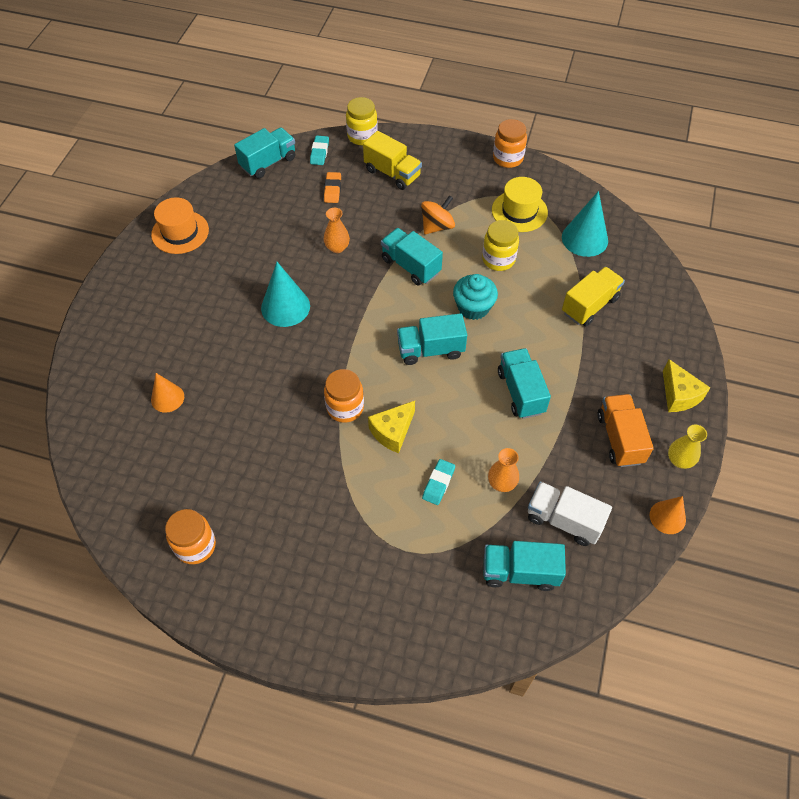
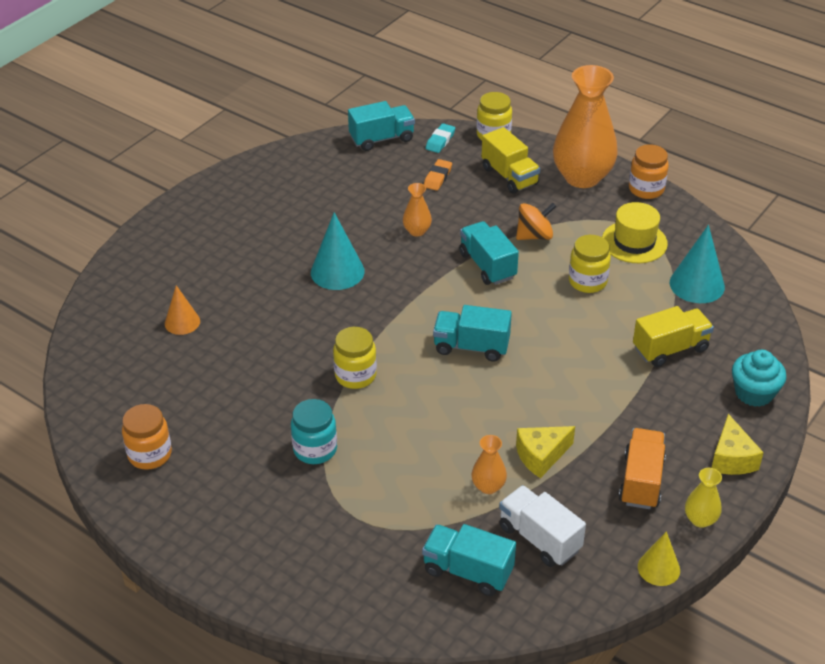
camera: 20 degrees right, 15 degrees down
(180, 232) = (262, 181): orange hat -> none
(341, 493) = (315, 449): none -> turquoise jar
(345, 407) = (355, 375): orange jar -> yellow jar
(392, 432) = (394, 410): yellow cheese -> yellow cheese (541, 456)
(438, 483) = (420, 468): turquoise eraser -> none
(452, 159) = (582, 177): none -> orange vase
(473, 307) = (537, 319): turquoise cupcake -> turquoise cupcake (754, 393)
(520, 392) = (551, 409): turquoise truck -> none
(667, 517) = (658, 568): orange cone -> yellow cone

